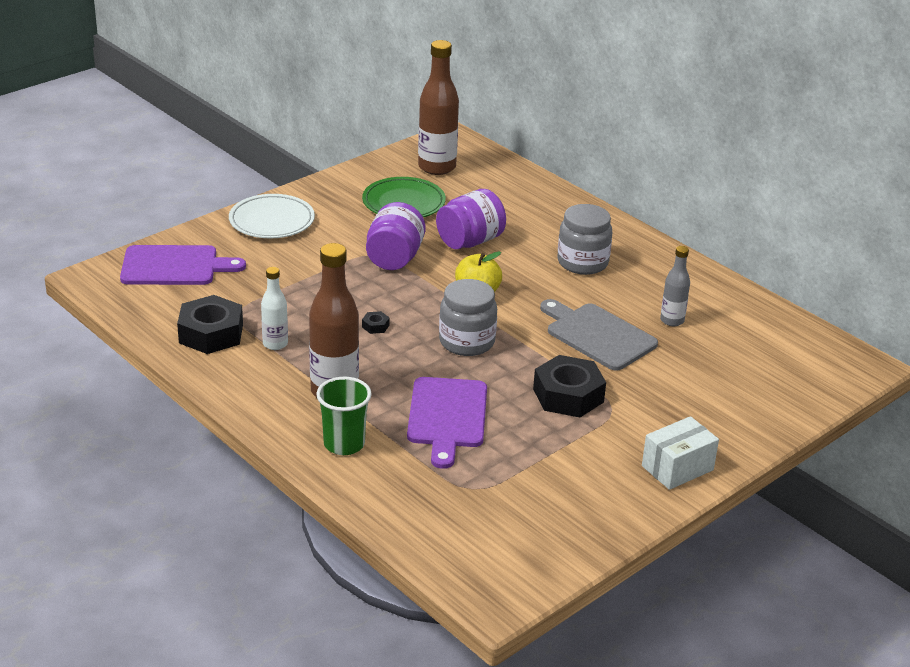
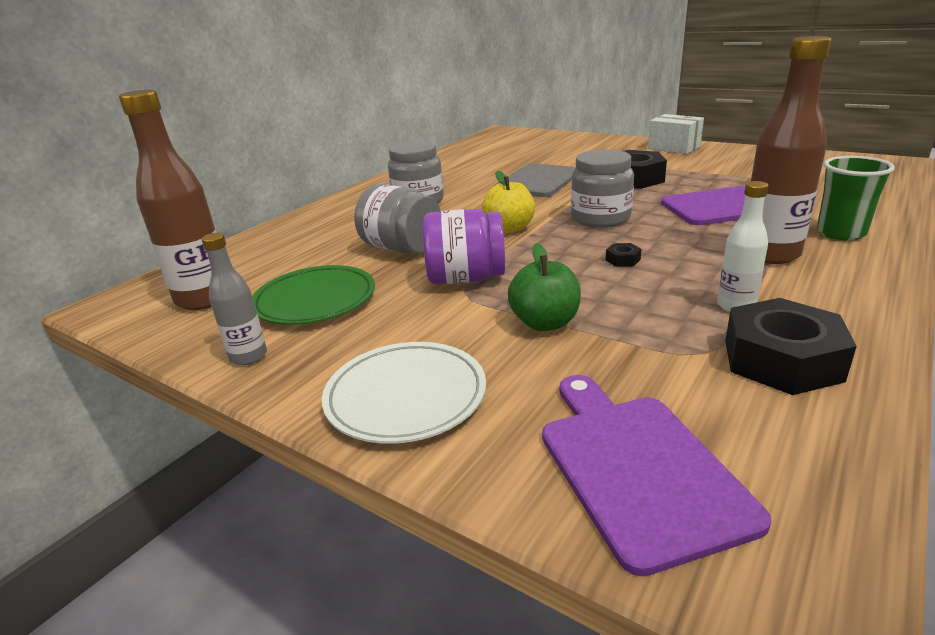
camera: 100 degrees left, 5 degrees down
(310, 273) = (545, 323): none -> green apple
(470, 241) = (401, 248): purple jar -> grey jar
(672, 320) = (491, 168): grey bottle -> grey bottle (248, 356)

